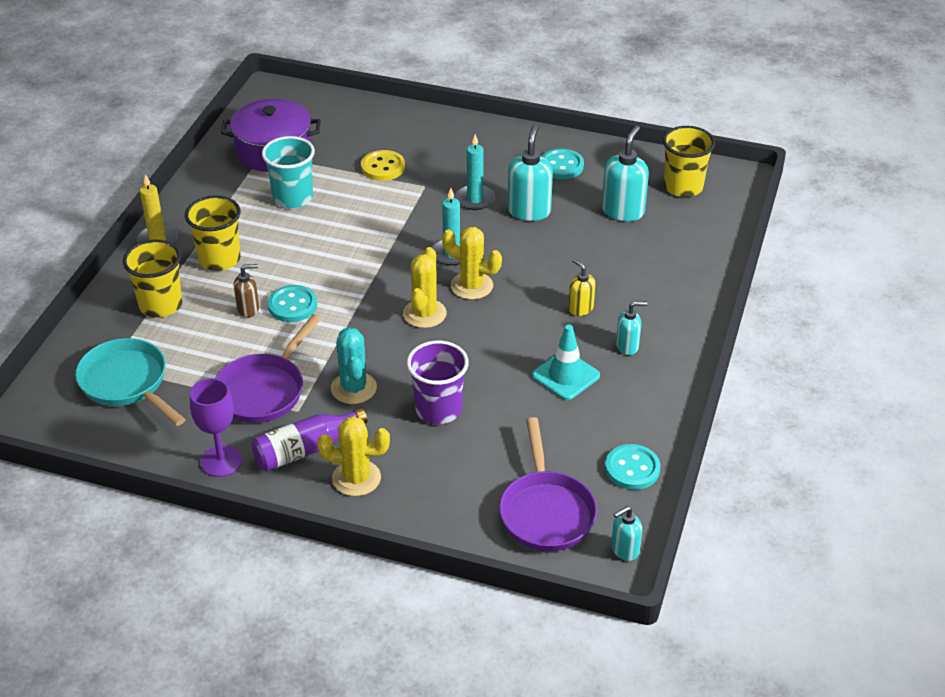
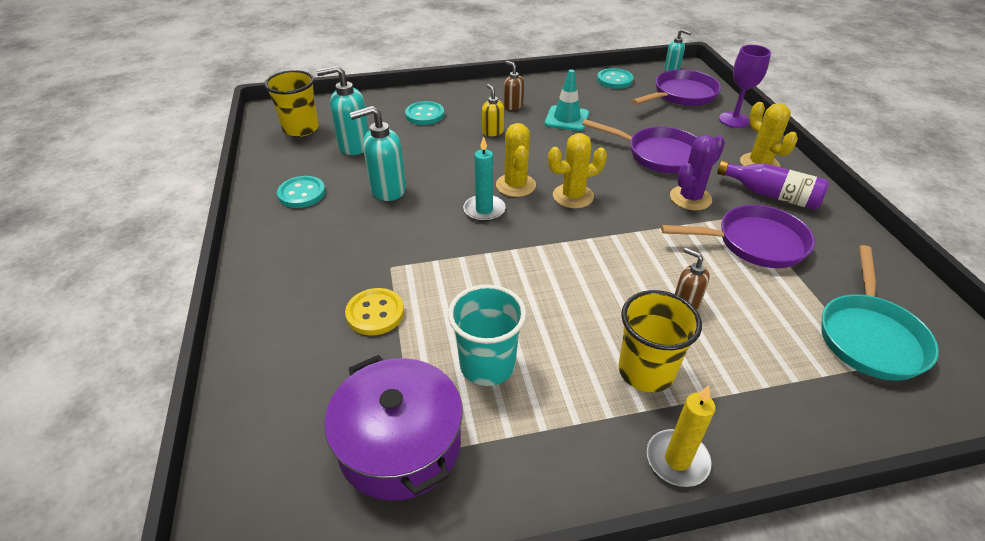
camera: 120 degrees left, 0 degrees up
(161, 305) = (760, 379): yellow cup -> none
(221, 461) = (841, 230): purple goblet -> purple goblet (734, 120)
(292, 305) = (647, 276): turquoise button -> turquoise button (425, 115)
(353, 388) = (690, 198): turquoise cactus -> purple cactus
(438, 409) = (659, 154): purple cup -> purple pan
(475, 199) = (391, 225): turquoise candle -> none
(580, 308) = (492, 132): yellow soap dispenser -> yellow soap dispenser turned 135 degrees clockwise
(627, 346) = (513, 106): turquoise soap dispenser -> brown soap dispenser

